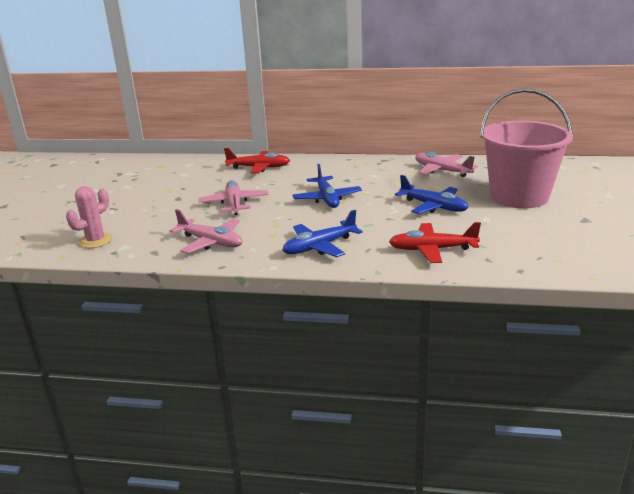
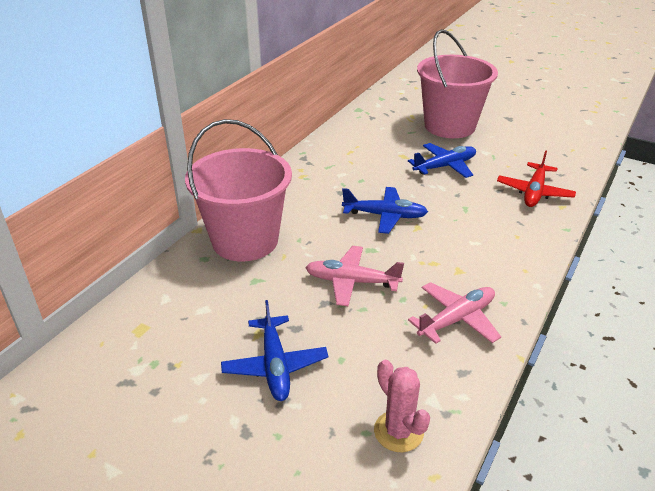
camera: 70 degrees left, 10 degrees up
(259, 168) = (245, 240): red plane -> pink bucket
(319, 247) = (503, 247): blue plane -> blue plane (275, 366)
(442, 171) = (362, 139): pink plane -> none

